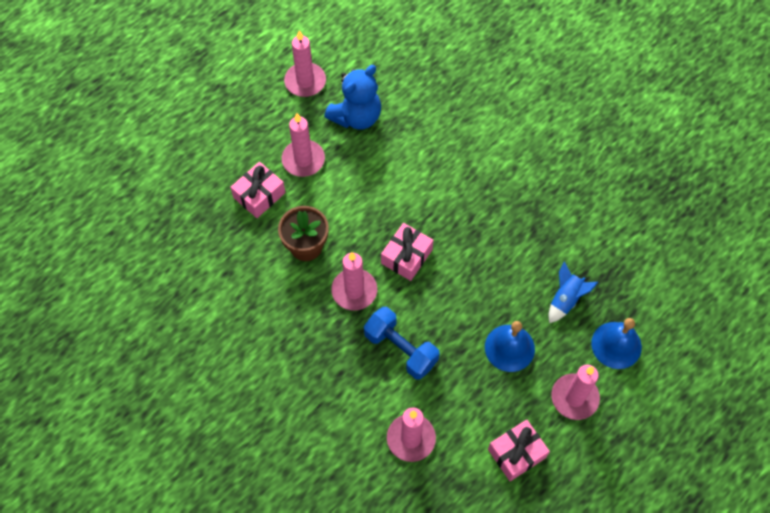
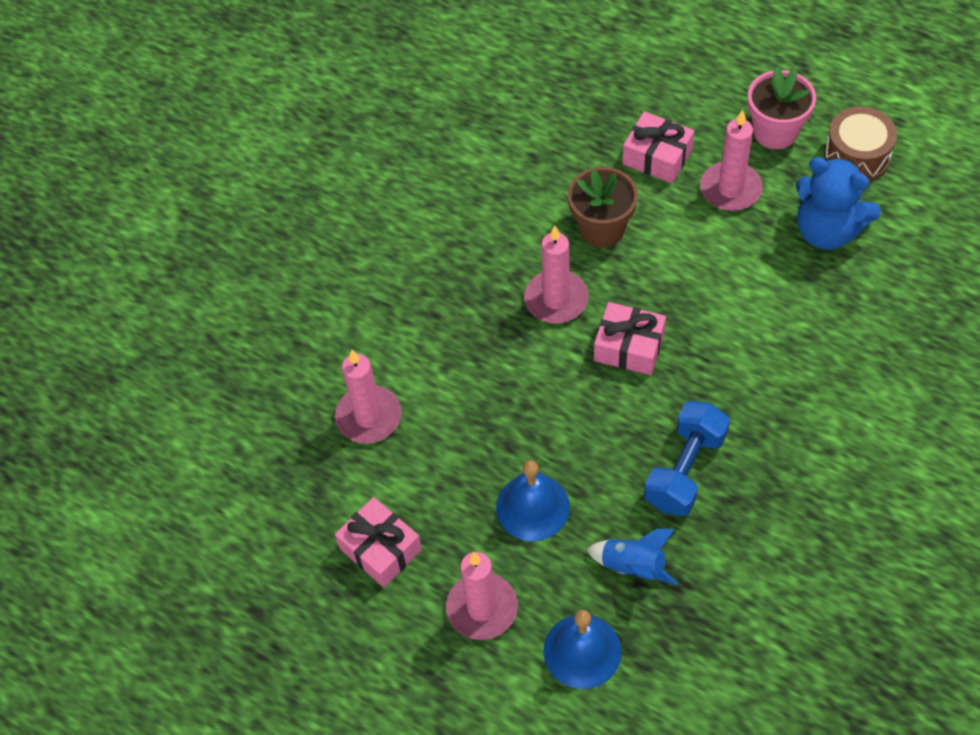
camera: 80 degrees right, 5 degrees down
(267, 120) = (775, 132): none -> pink flower pot
(305, 81) = (856, 156): pink candle -> brown drum
(401, 349) = (489, 374): blue dumbbell -> blue dumbbell (685, 470)

